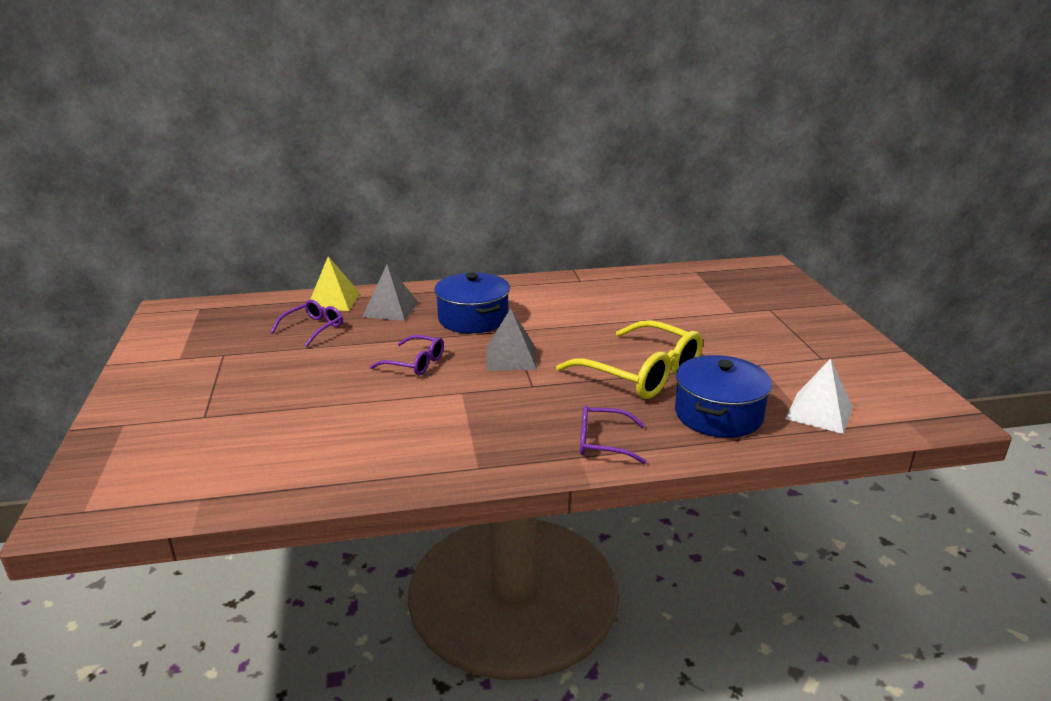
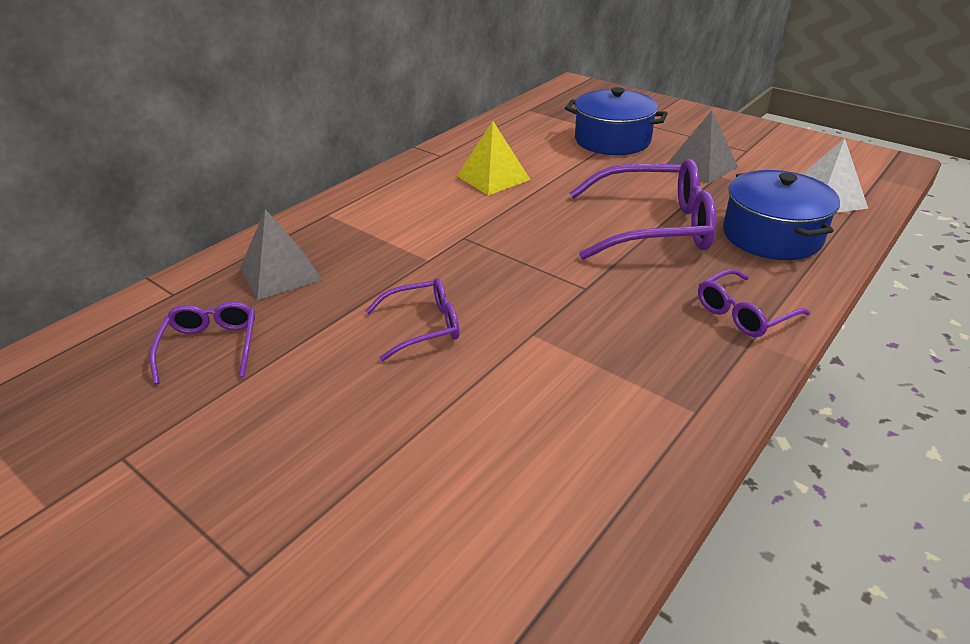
camera: 40 degrees left, 10 degrees up
(333, 301) = (179, 296): yellow pyramid -> yellow pyramid (493, 177)
(473, 319) = (400, 242): blue pot -> blue pot (612, 140)
(511, 358) = (514, 268): grey pyramid -> grey pyramid (701, 166)
(641, 373) = (652, 226): yellow glasses -> purple glasses

